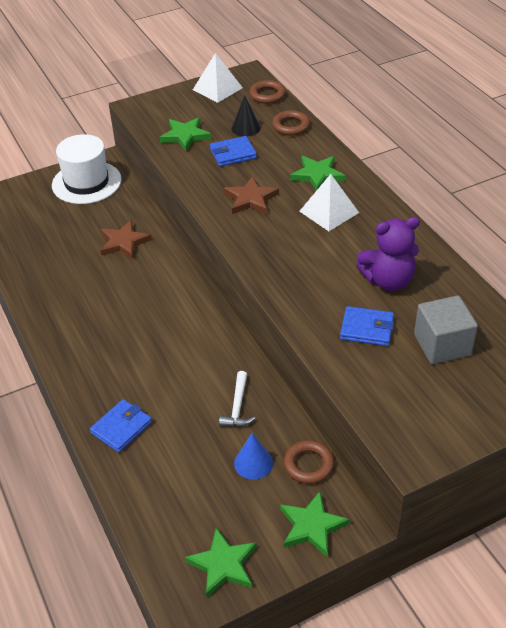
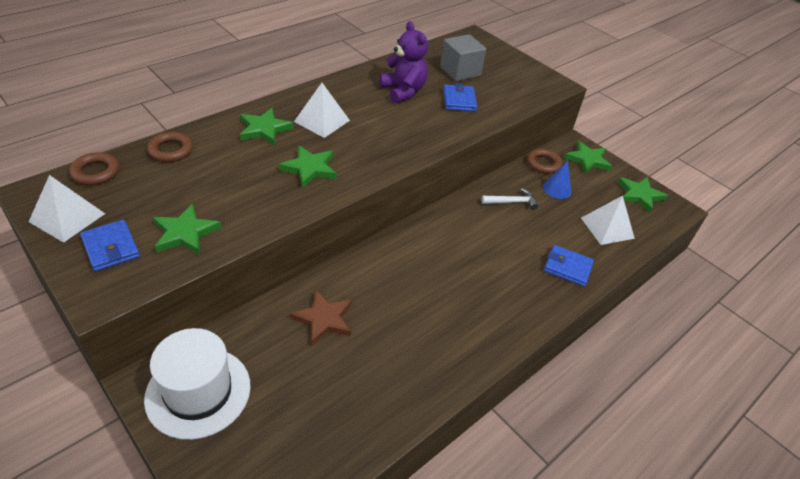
camera: 110 degrees left, 0 degrees up
(170, 494) = (607, 228): none -> white pyramid
(233, 154) = (226, 188): blue wallet -> blue wallet (111, 248)
(245, 128) = (171, 183): black cone -> none
(250, 199) = (309, 168): brown star -> green star

